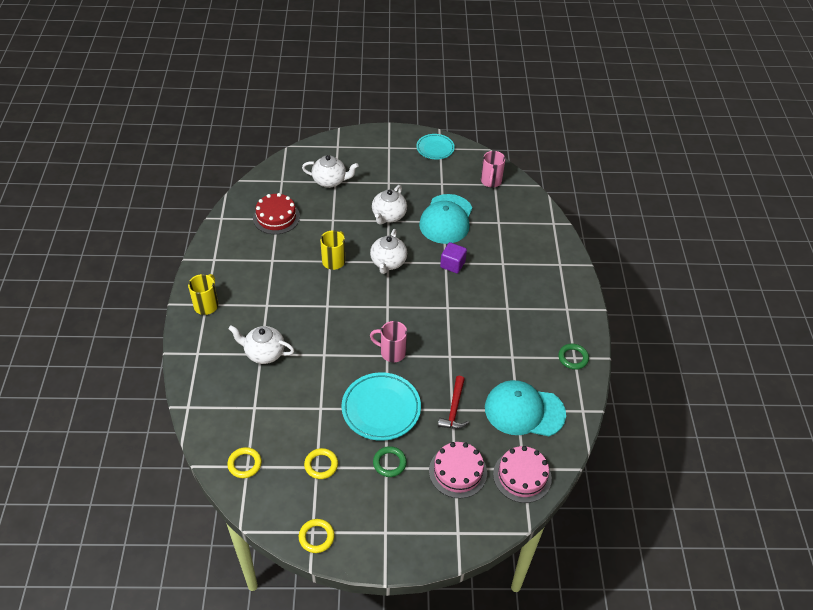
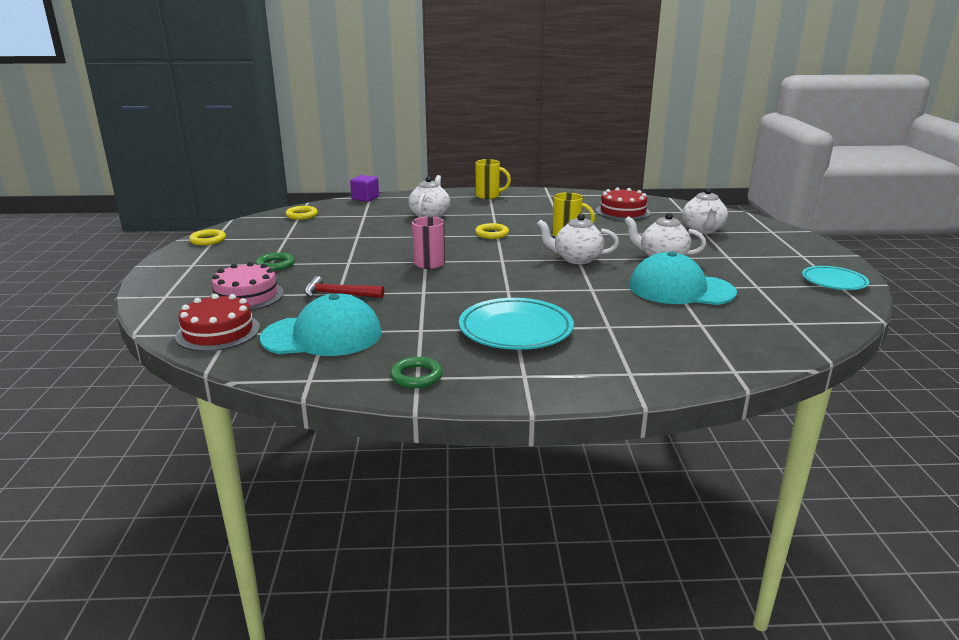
camera: 90 degrees right, 25 degrees down
(321, 465) = (287, 239): yellow ring -> yellow ring (492, 234)
(381, 409) = (349, 260): turquoise plate -> turquoise plate (515, 330)
(452, 264) = (590, 293): purple cube -> purple cube (365, 198)
(491, 182) = (796, 320): pink mug -> none
(522, 476) = (218, 332): pink cake -> red cake
(524, 411) = (322, 335): turquoise cap -> turquoise cap turned 75 degrees clockwise

